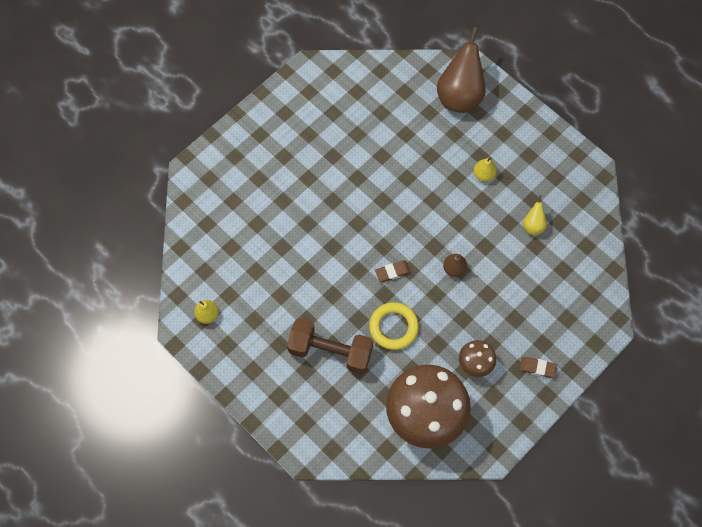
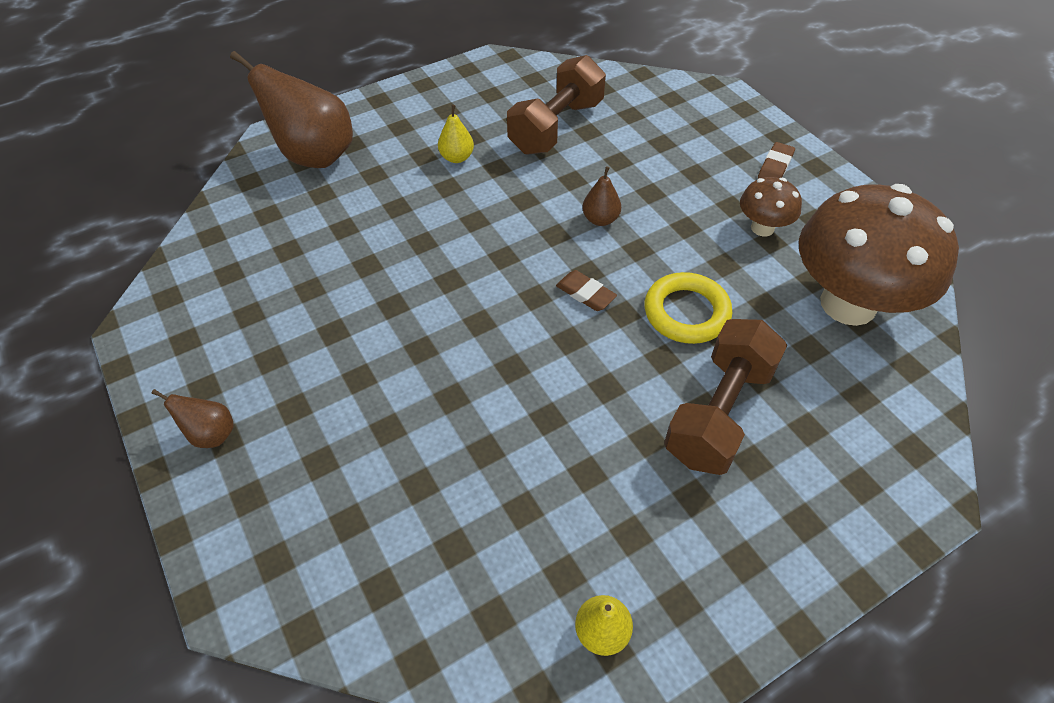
camera: 75 degrees left, 15 degrees down
(261, 127) = (211, 434): none -> brown pear
(392, 272) = (585, 293): brown eraser -> brown eraser turned 45 degrees counterclockwise
(533, 225) = (556, 127): yellow pear -> brown dumbbell

